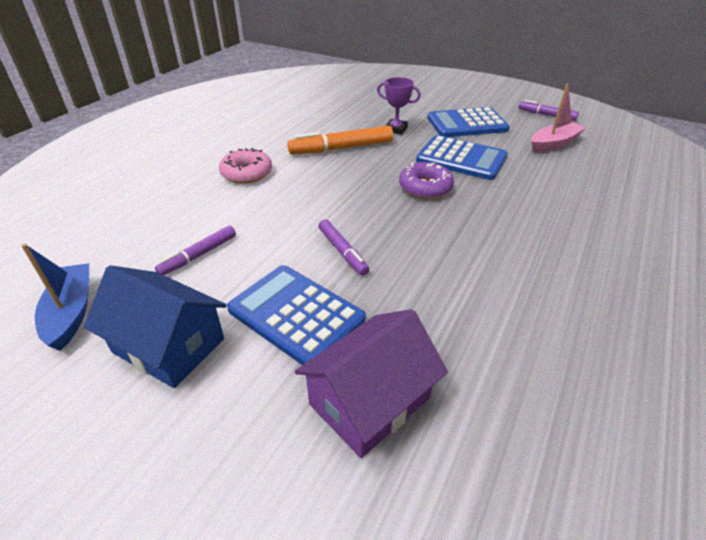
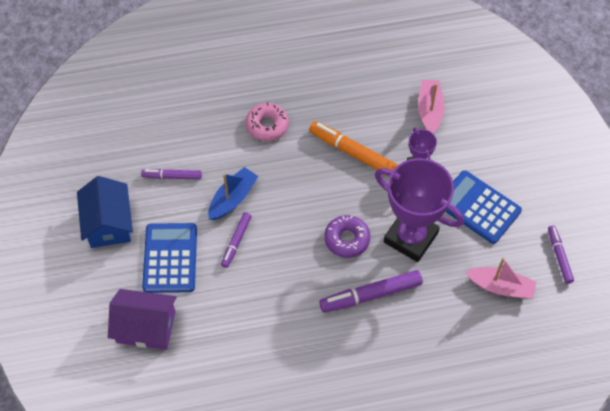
camera: 50 degrees right, 20 degrees up
(71, 312) = (91, 164): blue boat -> blue boat (232, 198)
(355, 107) = (429, 110): none -> pink boat
(461, 159) = (411, 237): blue calculator -> purple trophy
(502, 202) = (370, 295): none -> purple marker

